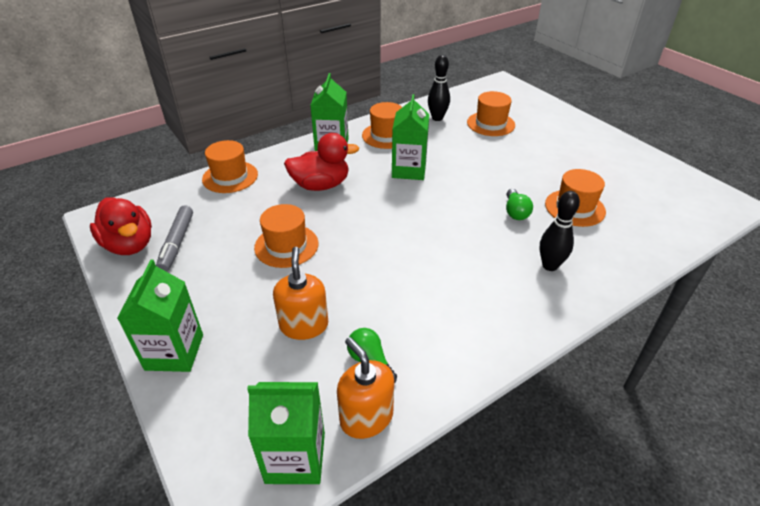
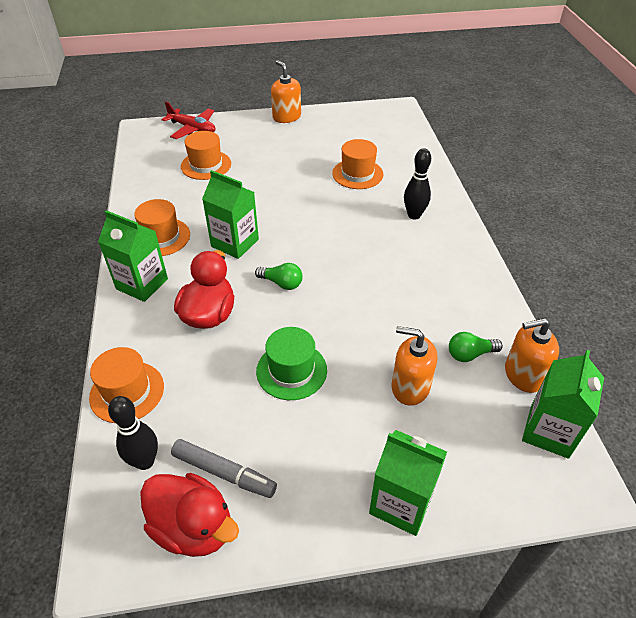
camera: 65 degrees left, 5 degrees up
(130, 245) = (193, 527): red duck -> red duck turned 45 degrees clockwise
(286, 246) = (291, 370): orange hat -> green hat
(437, 118) = (163, 192): black bowling pin -> black bowling pin (145, 461)
(515, 212) = (342, 205): green light bulb -> green light bulb (281, 283)
(530, 101) = (192, 129): none -> red plane
(611, 139) = (286, 117): none -> orange soap dispenser

